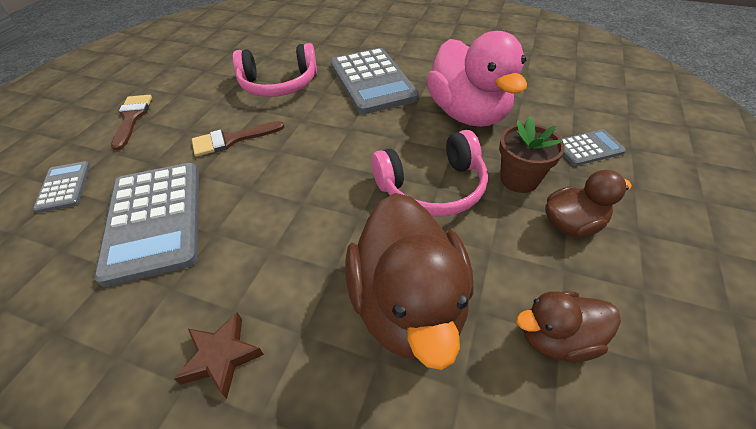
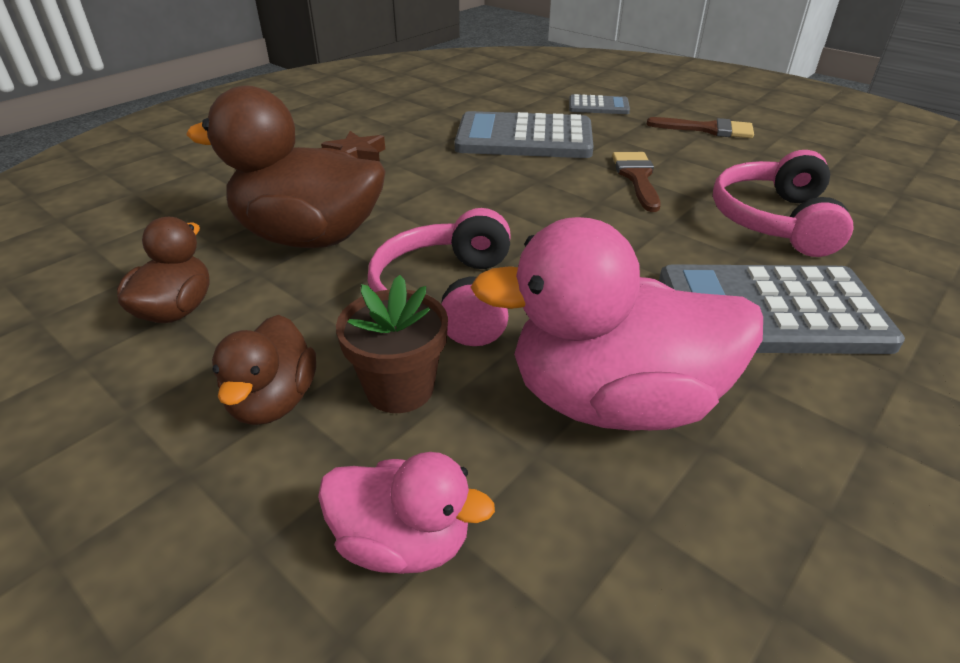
camera: 110 degrees right, 10 degrees down
(588, 148) = (403, 542): grey calculator -> pink duck

